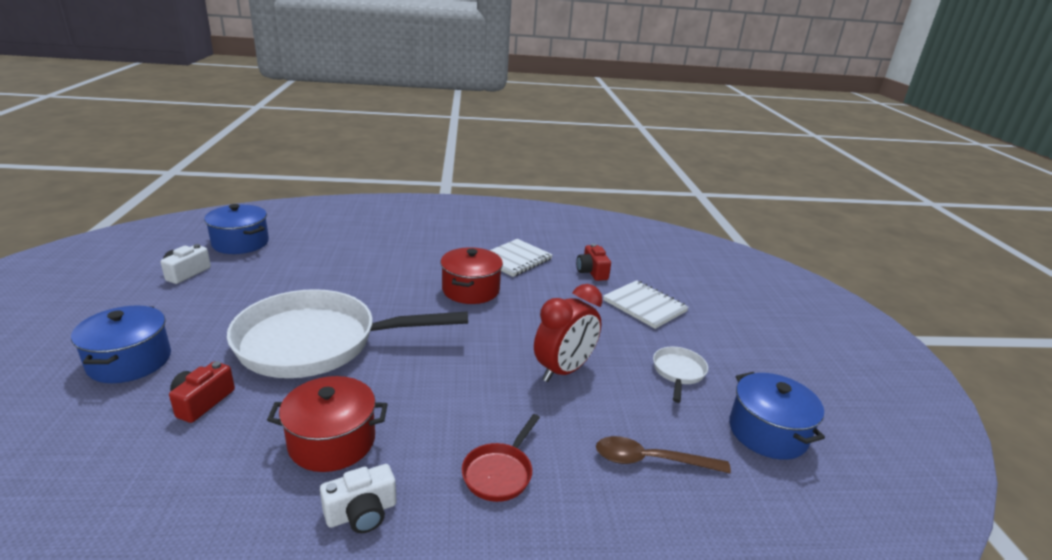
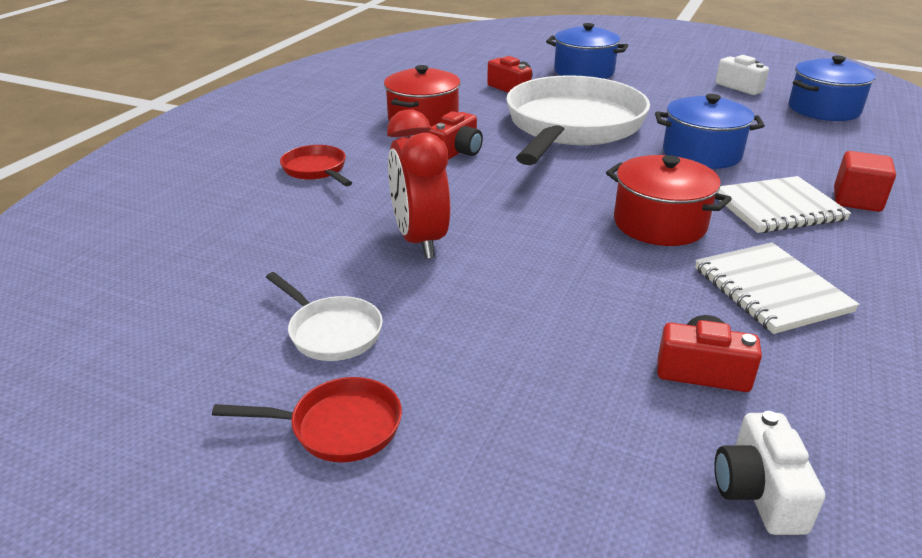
camera: 120 degrees right, 5 degrees up
(362, 513) = (341, 122): white camera -> white camera (758, 492)
(399, 238) = (857, 200): none -> red cube
(406, 394) = (457, 152): none -> red camera
(644, 306) = (534, 386): white notebook -> white notebook (777, 207)
(651, 460) = (234, 244): brown spoon -> none
(724, 347) = (338, 427): none -> red pan
(767, 432) = (153, 351): blue pot -> blue pot (701, 153)

